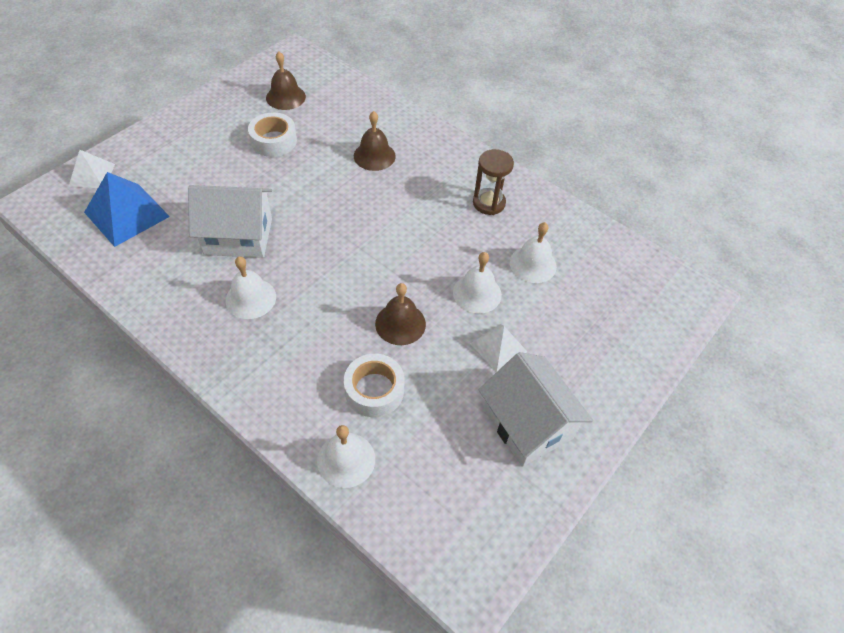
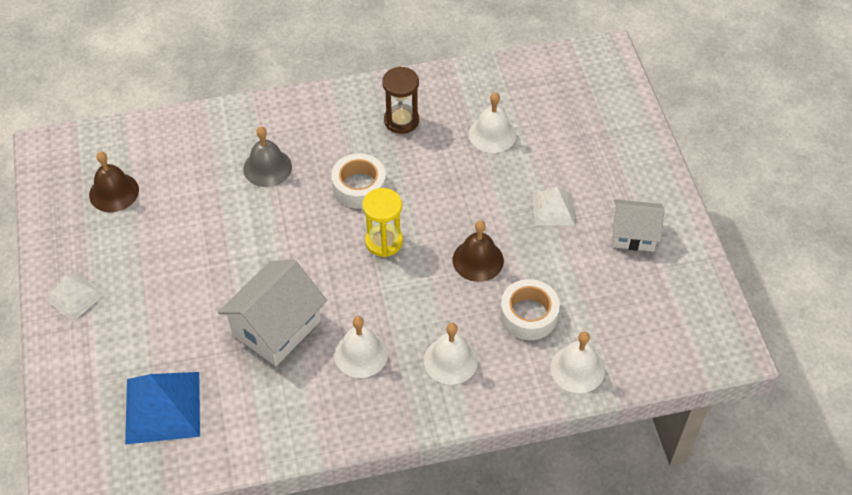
camera: 50 degrees left, 0 degrees up
(92, 175) = (73, 415): white pyramid -> white pyramid (74, 297)
(273, 141) = (171, 235): white tape -> white tape (359, 187)
(366, 255) = (384, 241): none -> yellow hourglass
(374, 156) = (267, 167): brown bell -> grey bell
(477, 293) = (490, 190): white bell -> white bell (450, 360)
(527, 424) = (633, 235): white house -> white house, size x0.64

